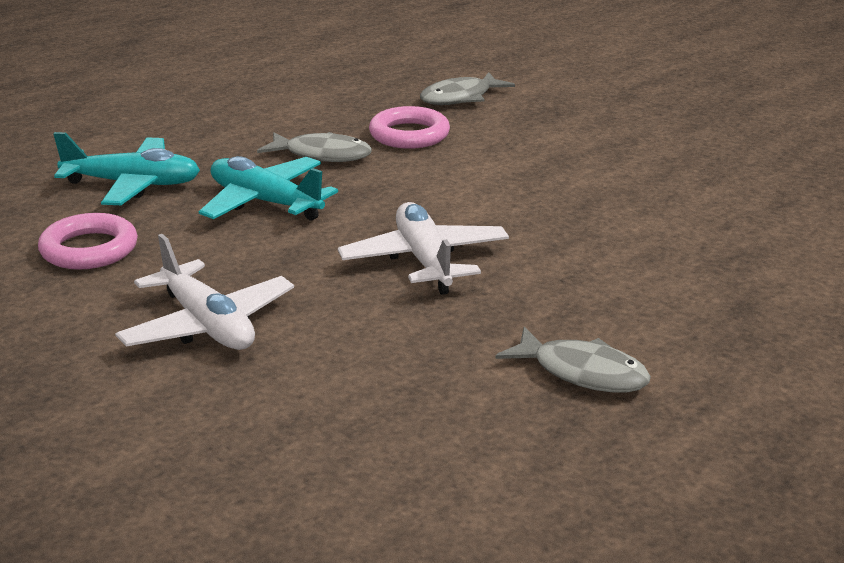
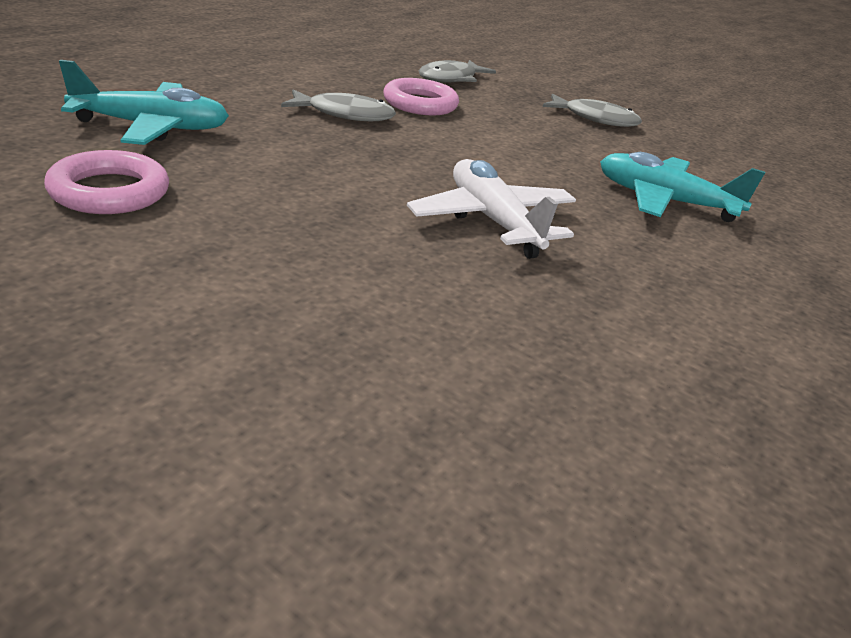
camera: 15 degrees left, 5 degrees up
(207, 325) = (276, 288): white plane -> none
(265, 202) = (302, 154): turquoise plane -> turquoise plane (663, 201)
(582, 373) = (727, 355): grey fish -> grey fish (595, 119)

